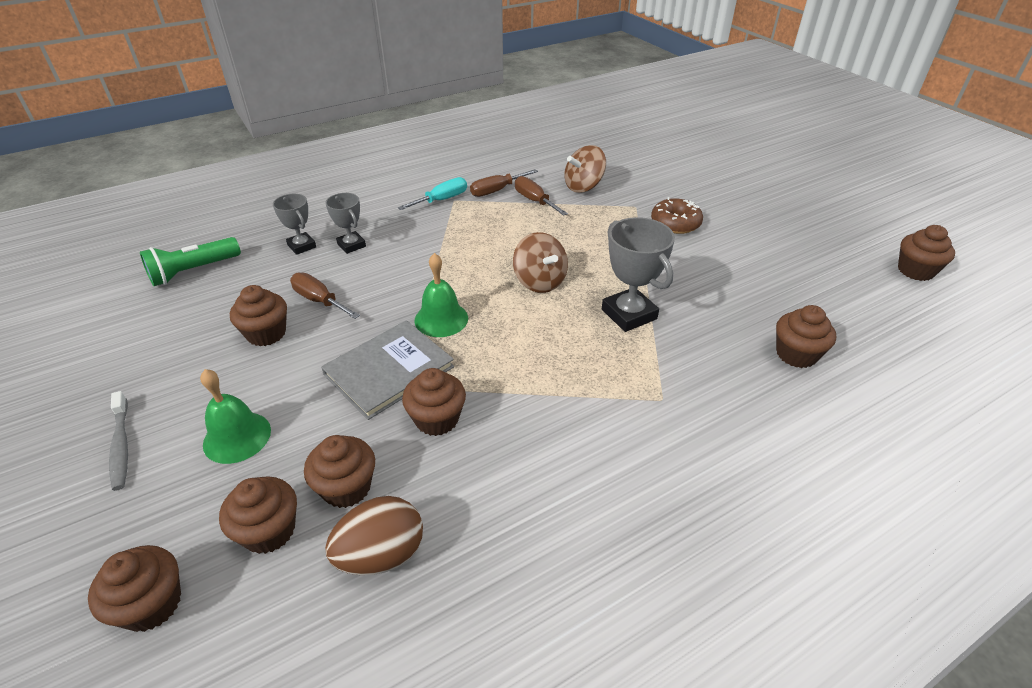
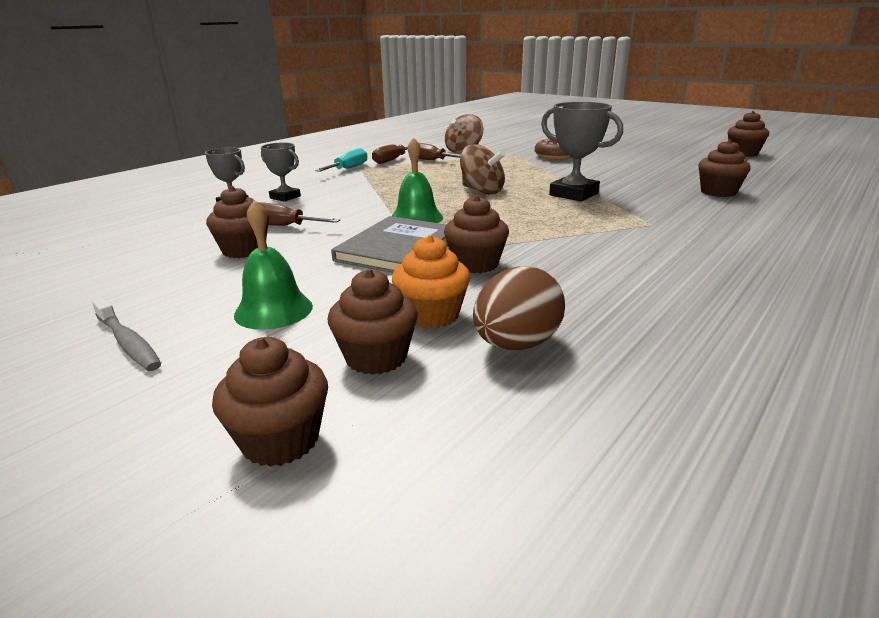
camera: 20 degrees left, 15 degrees down
(193, 271) = (121, 231): green flashlight -> none
(346, 487) = (432, 315): brown cupcake -> orange cupcake

